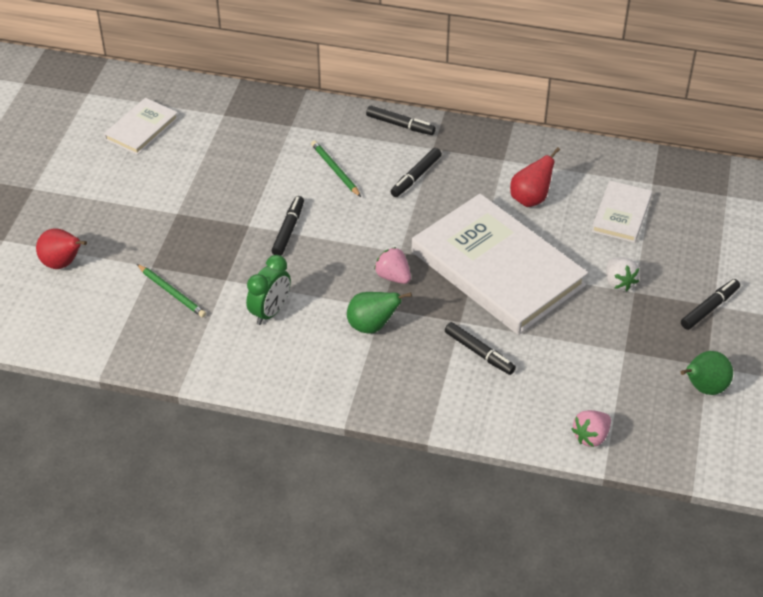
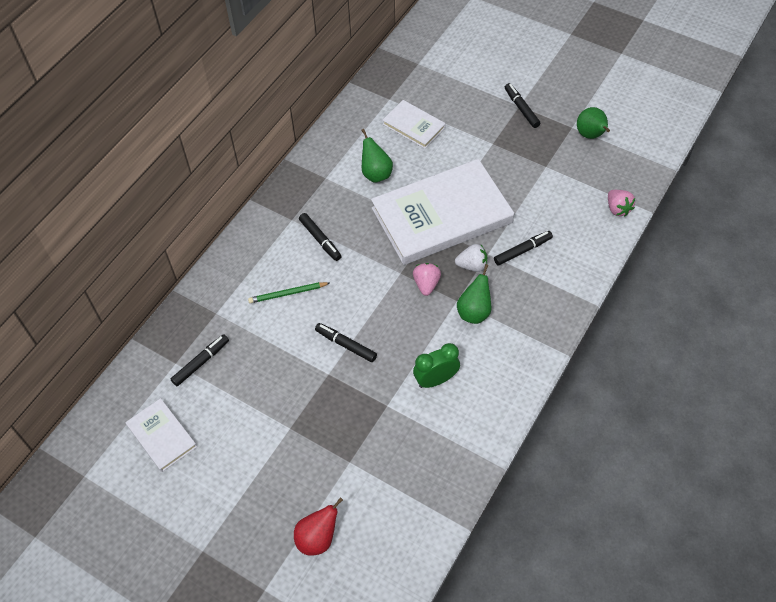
camera: 70 degrees left, 10 degrees up
(172, 292) = (387, 451): green pencil -> none
(270, 312) = (436, 380): green clock -> green clock turned 75 degrees counterclockwise
(393, 276) = (426, 284): pink strawberry -> pink strawberry turned 120 degrees clockwise
(400, 125) = (253, 234): black marker -> black marker (200, 363)
(530, 199) = (376, 174): red pear -> green pear
(619, 282) = (481, 149): white strawberry -> white strawberry (472, 265)

